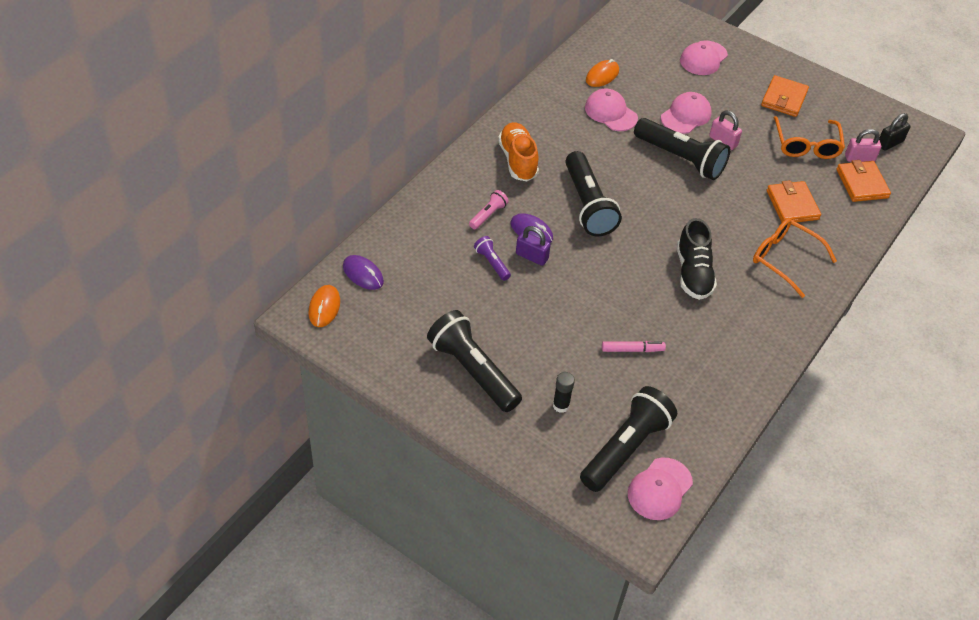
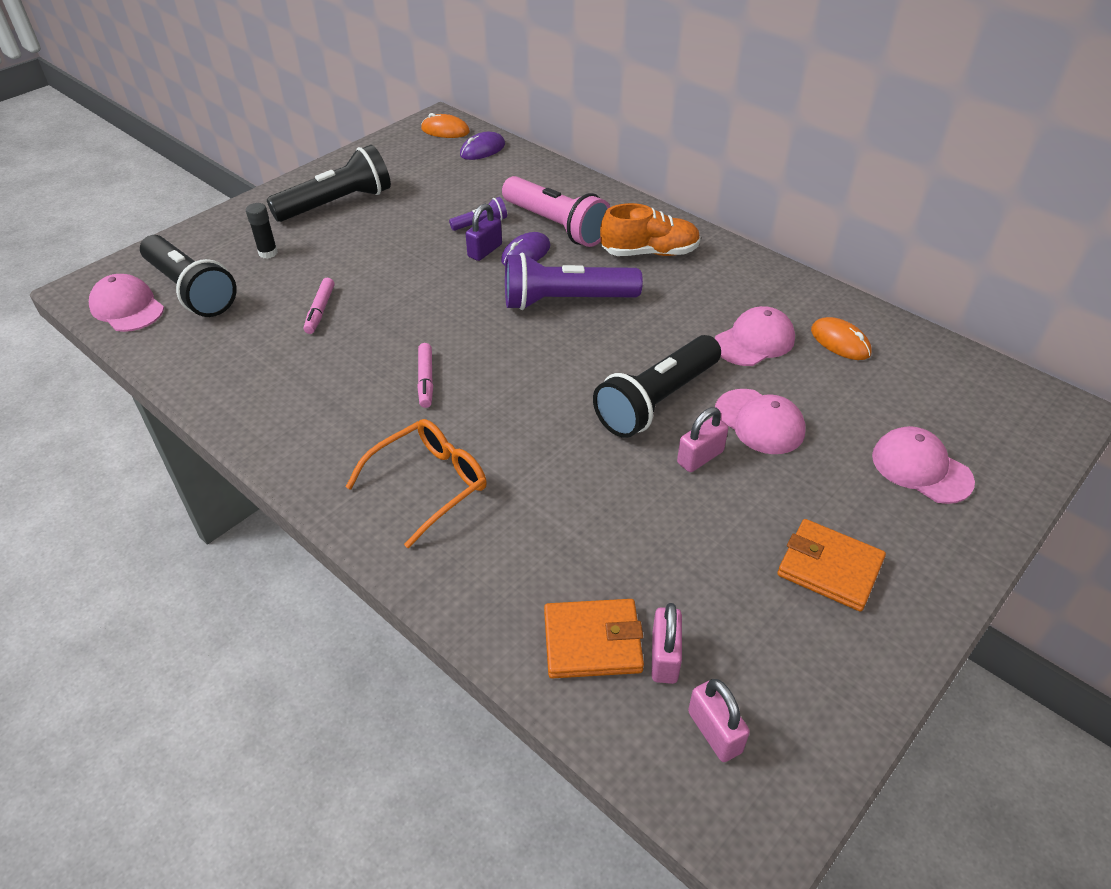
camera: 100 degrees right, 5 degrees down
(488, 215) = (556, 225): pink flashlight -> pink flashlight, size x2.14
(588, 205) = (566, 301): black flashlight -> purple flashlight
(693, 273) = (426, 379): black shoe -> pink marker
(792, 205) = (545, 519): orange wallet -> none
(806, 145) = (698, 575): orange glasses -> none
(890, 143) = (714, 732): black padlock -> pink padlock

